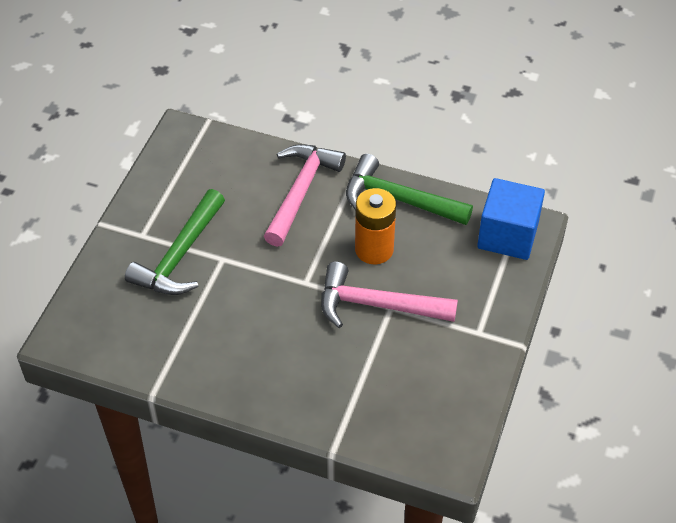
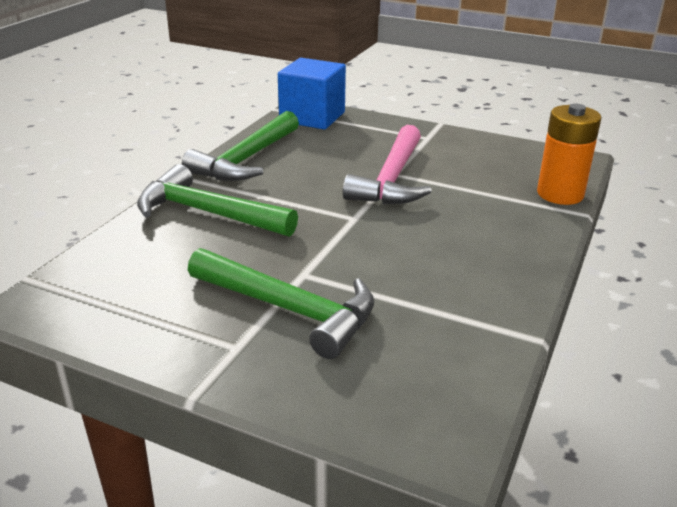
camera: 85 degrees left, 20 degrees down
(301, 192) = (208, 213): pink hammer -> green hammer
(374, 249) = (314, 176): orange battery -> orange battery (560, 194)

